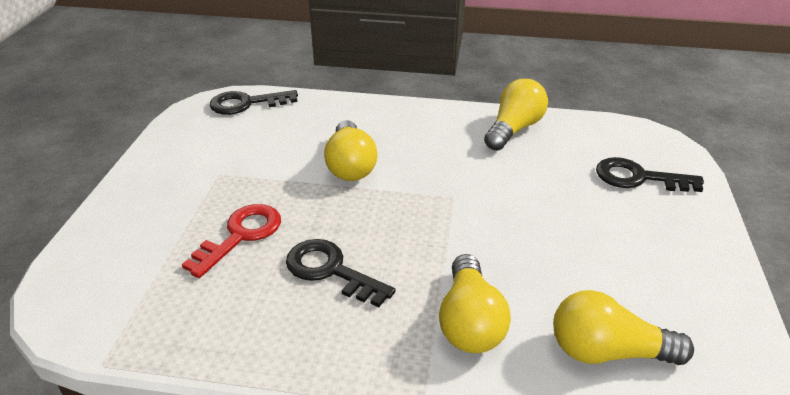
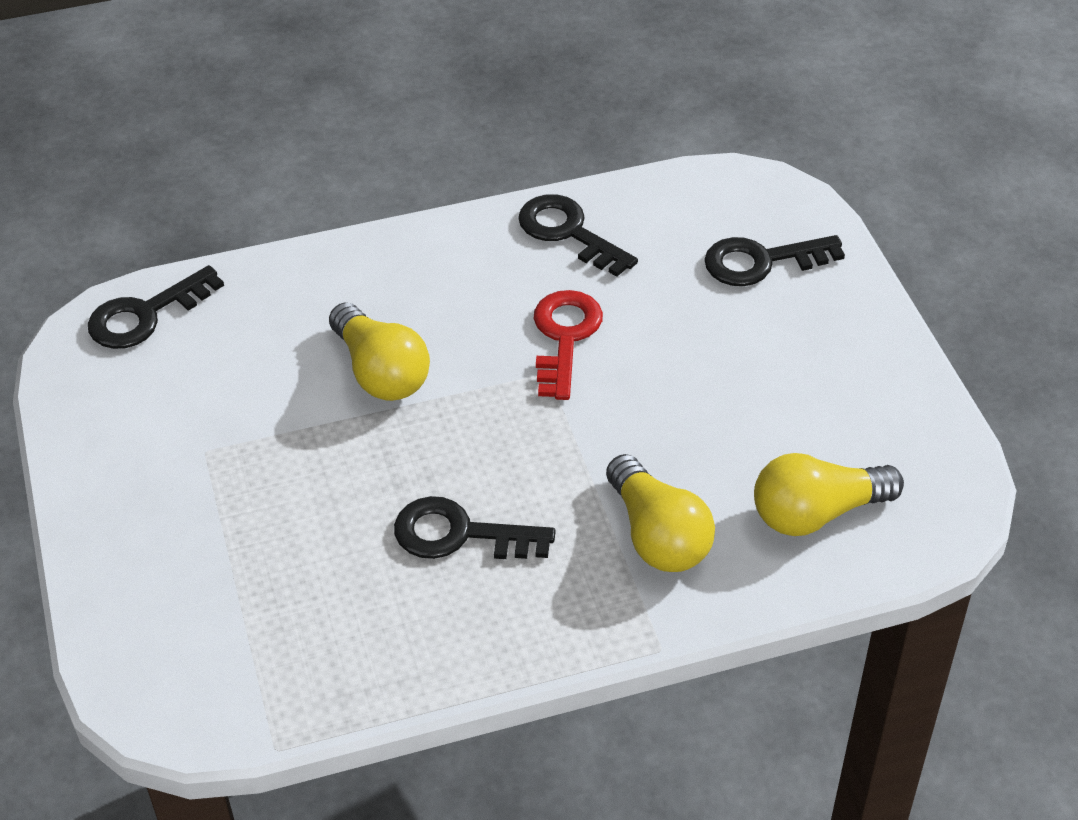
camera: 25 degrees left, 10 degrees up
(241, 235) = (311, 530): red key -> red key (565, 337)
(514, 129) = (568, 232): yellow light bulb -> black key

